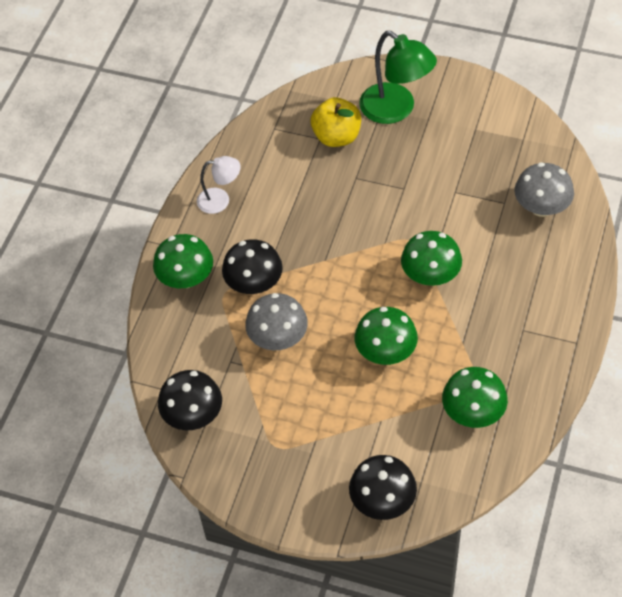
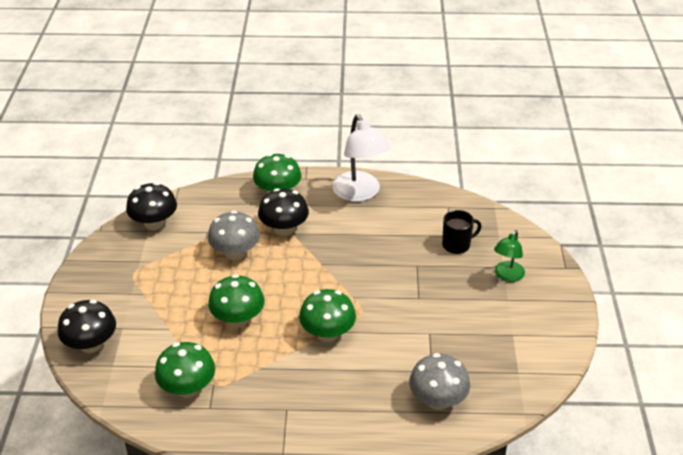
camera: 70 degrees right, 15 degrees down
(220, 200) = (360, 193): white lamp -> white lamp, size x1.74
(336, 137) = (457, 245): yellow apple -> black mug
(396, 110) = (507, 276): green lamp -> green lamp, size x0.57

